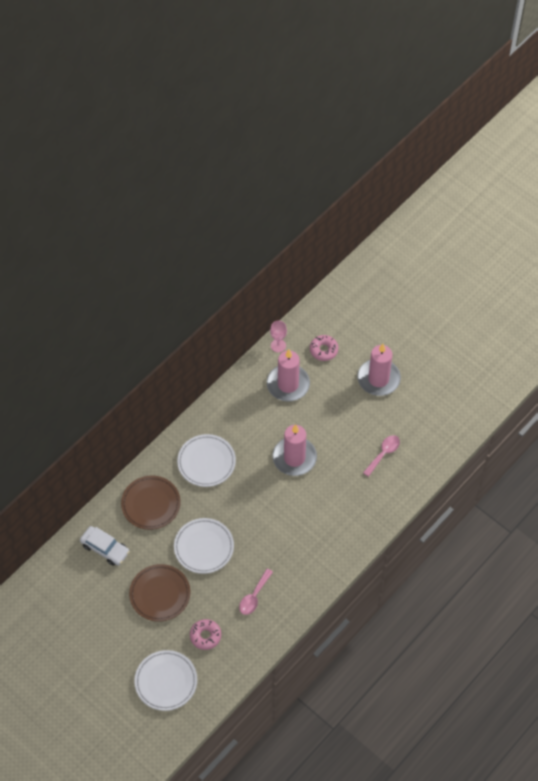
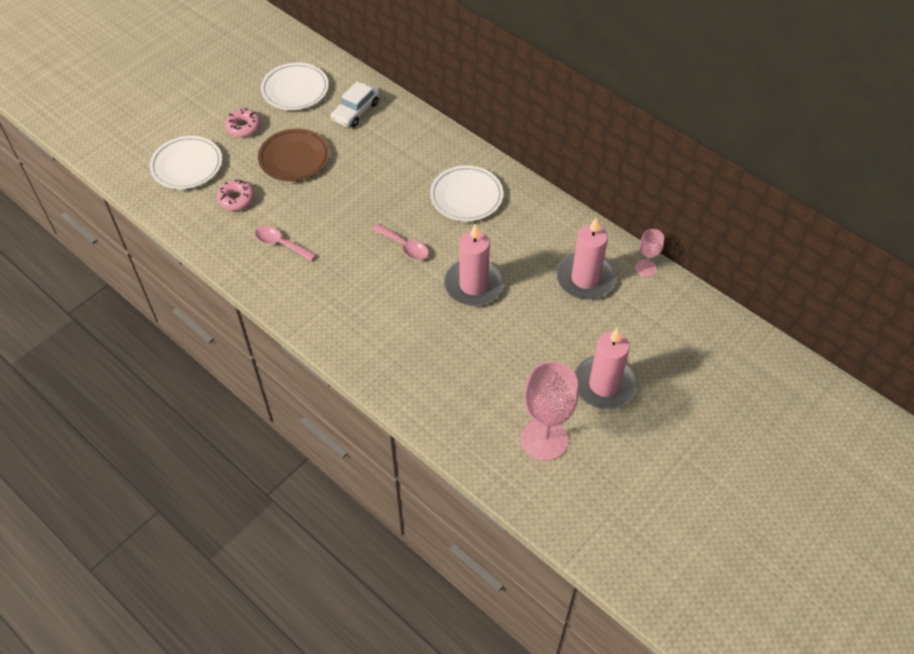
camera: 90 degrees right, 5 degrees down
(151, 504) = (410, 148): brown plate -> none
(204, 547) = (350, 196): white plate -> white plate (295, 90)
(323, 350) = (645, 319): pink donut -> pink donut (243, 127)
(383, 454) = (481, 387): pink spoon -> pink spoon (404, 246)
(422, 416) = (544, 439): none -> pink goblet

